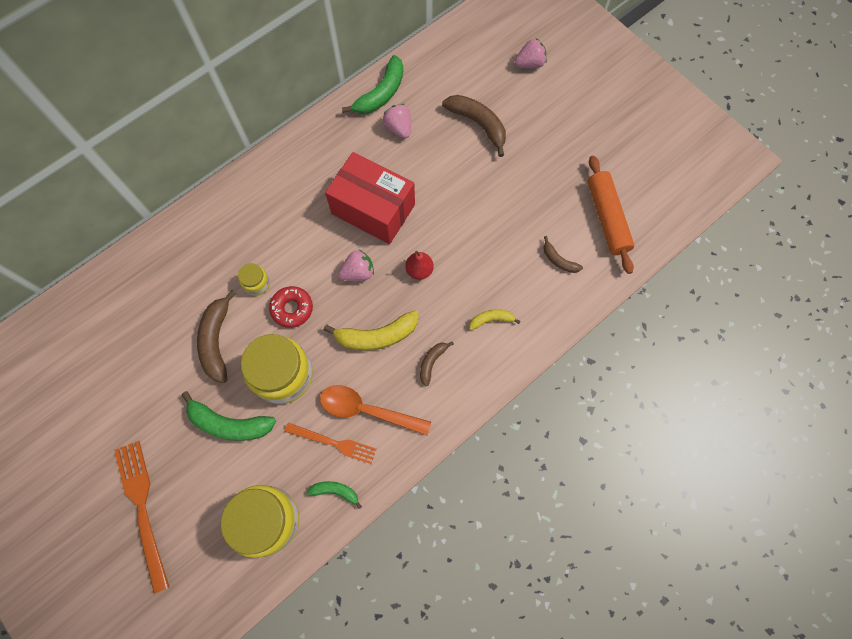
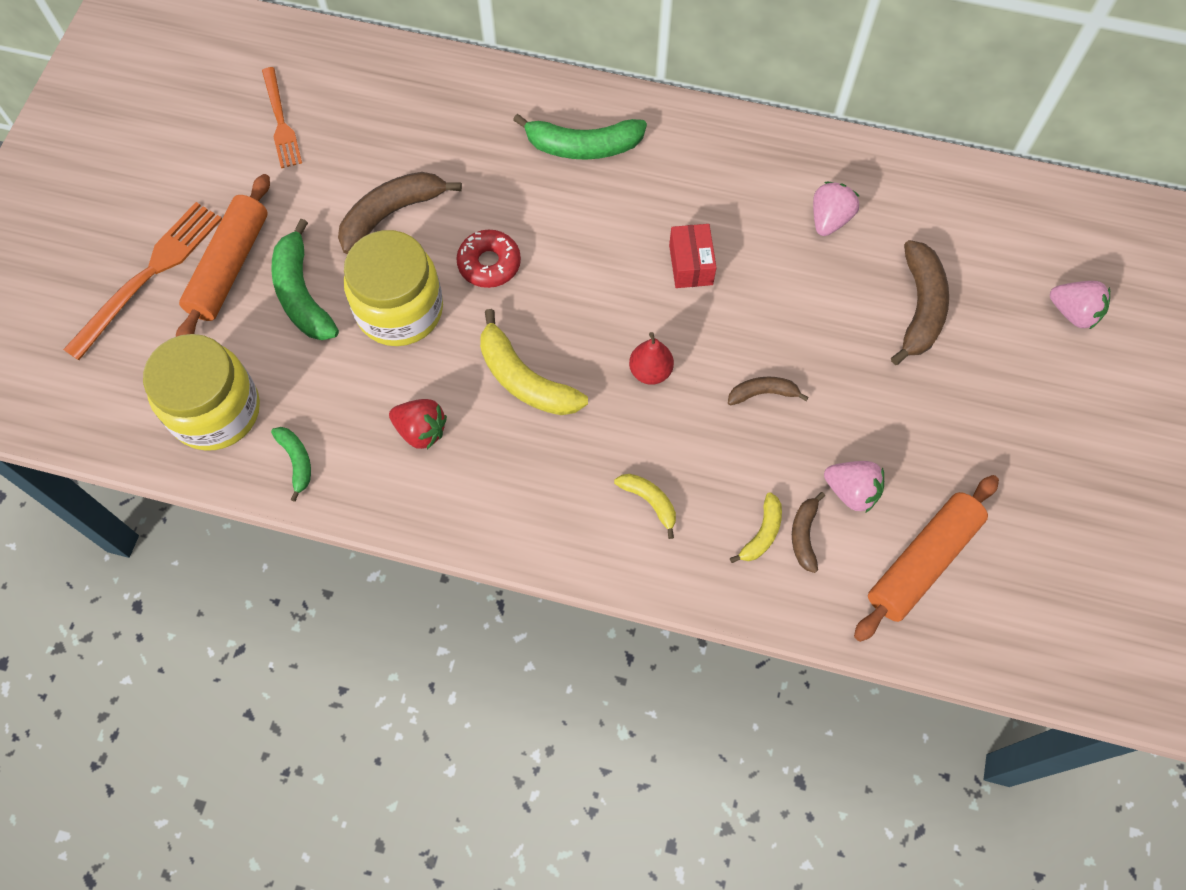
camera: 55 degrees right, 5 degrees down
(177, 455) = (230, 267): none -> orange rolling pin
(257, 283) = (492, 206): yellow jar -> none
(333, 443) = (354, 420): orange fork -> orange fork (280, 121)
(358, 272) = (592, 304): pink strawberry -> pink strawberry (851, 491)
(367, 410) = (421, 431): orange spoon -> red strawberry
(373, 209) = (690, 265): red box -> red box, size x0.48
(381, 94) = (860, 168): green banana -> green banana (583, 146)
(432, 362) = (537, 466): brown banana -> brown banana (763, 393)
(544, 279) = (762, 533): none -> yellow banana

